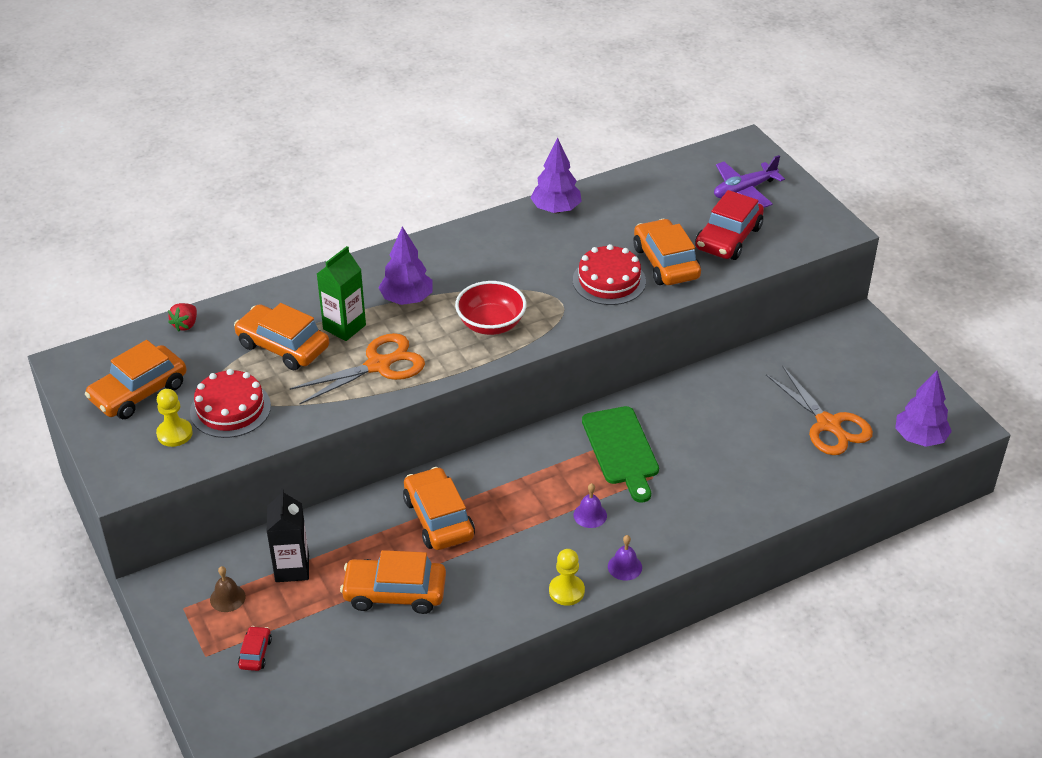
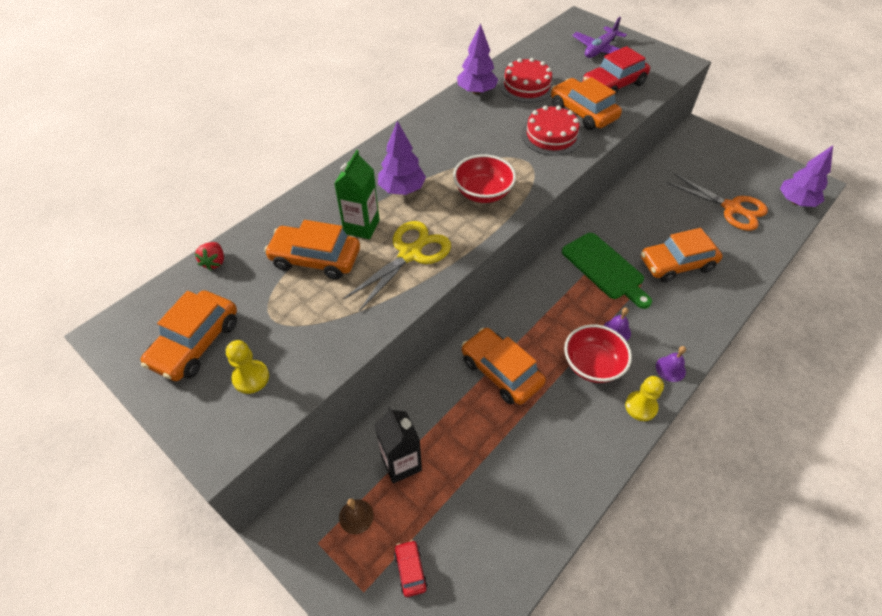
camera: 20 degrees left, 10 degrees up
(230, 409) = (295, 334): red cake -> red cake (526, 86)
(379, 365) = (410, 254): orange scissors -> yellow scissors
(395, 593) = (503, 457): orange car -> orange car (676, 264)
(541, 539) = (592, 365): none -> red bowl
(728, 238) = (613, 85): red car -> red car turned 45 degrees clockwise

